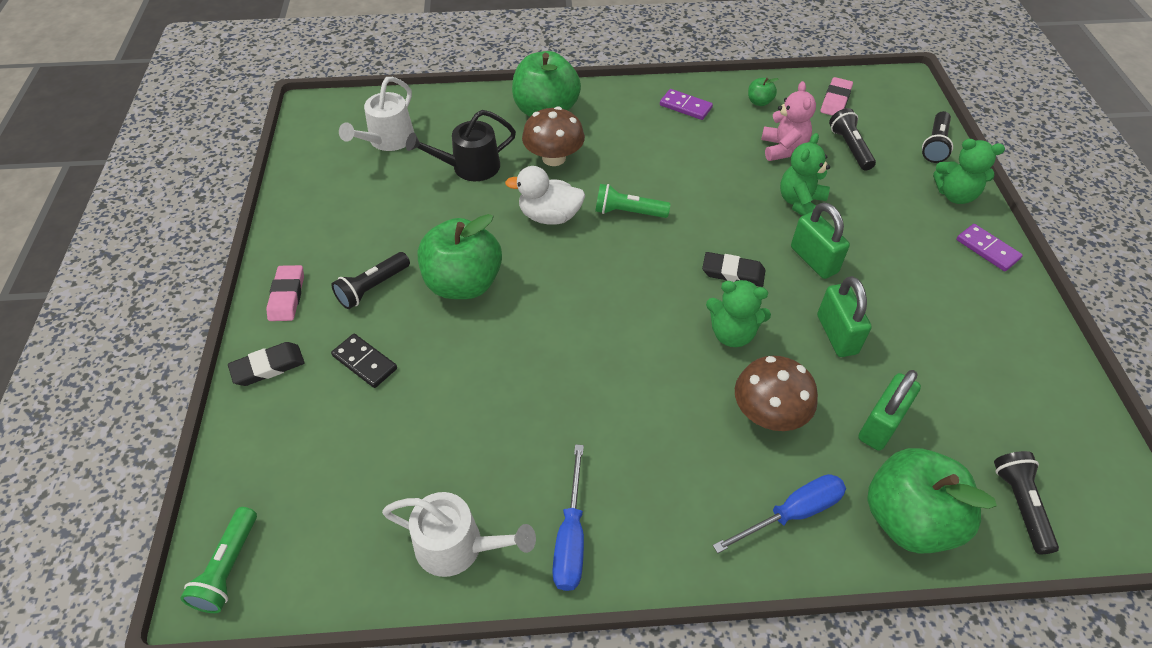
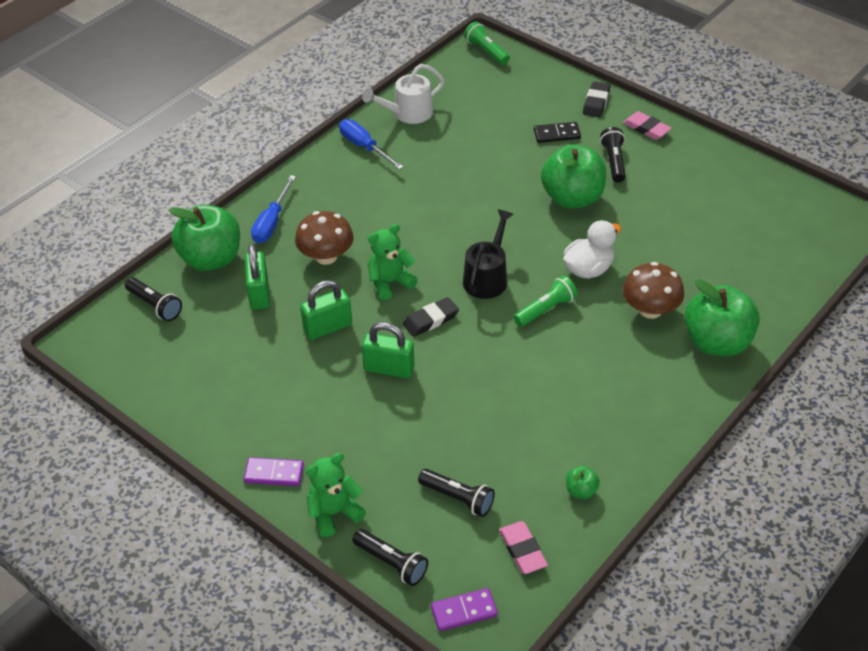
camera: 135 degrees right, 5 degrees down
(388, 140) = (769, 237): white watering can -> none
(470, 167) = (688, 261): black watering can -> black watering can (487, 278)
(685, 106) = (629, 434): purple domino -> purple domino (464, 611)
(783, 149) = (507, 452): pink teddy bear -> none
(800, 203) = (443, 409): green teddy bear -> none
(836, 334) = (328, 327): green padlock -> green padlock turned 60 degrees counterclockwise
(935, 145) = (391, 563): black flashlight -> black flashlight turned 150 degrees clockwise

